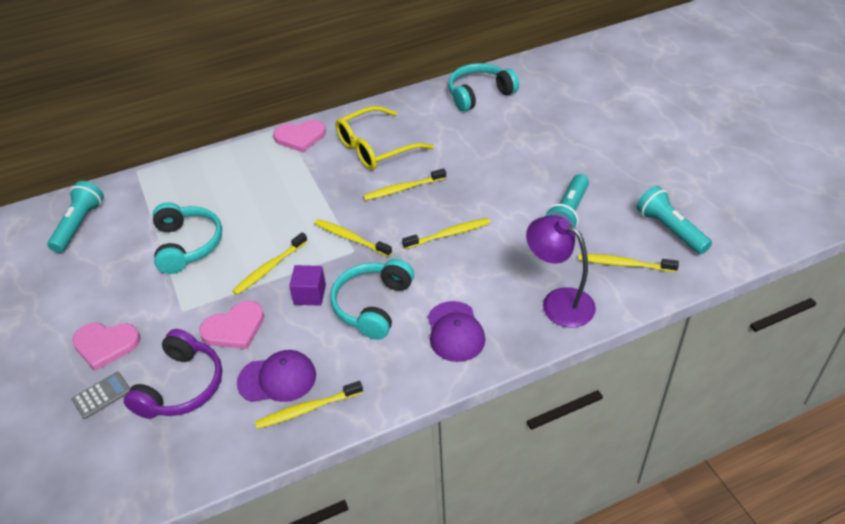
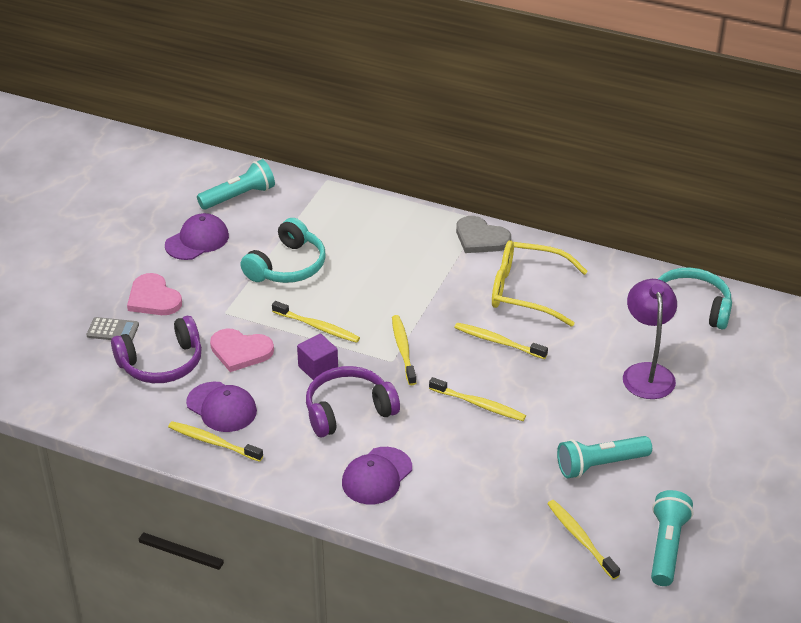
camera: 45 degrees right, 5 degrees down
(86, 277) = (197, 240): none -> purple cap
(269, 268) = (317, 327): yellow toothbrush -> yellow toothbrush turned 150 degrees counterclockwise
(300, 137) = (481, 238): pink heart -> grey heart
(372, 305) = (348, 410): turquoise headphones -> purple headphones
(558, 302) = (483, 520): purple lamp -> purple lamp (646, 373)

